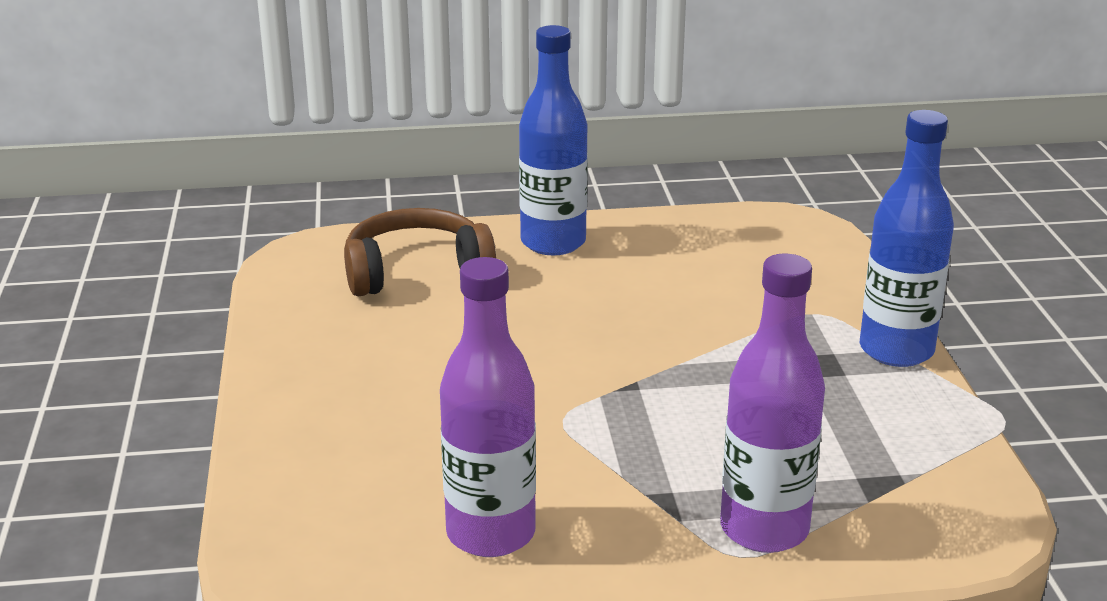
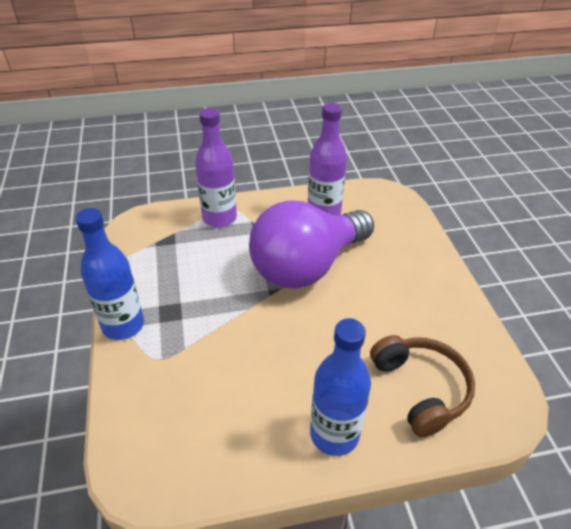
camera: 175 degrees right, 15 degrees up
(416, 271) = (421, 389): brown headphones -> brown headphones turned 90 degrees counterclockwise
(556, 421) = (307, 266): none -> purple light bulb

